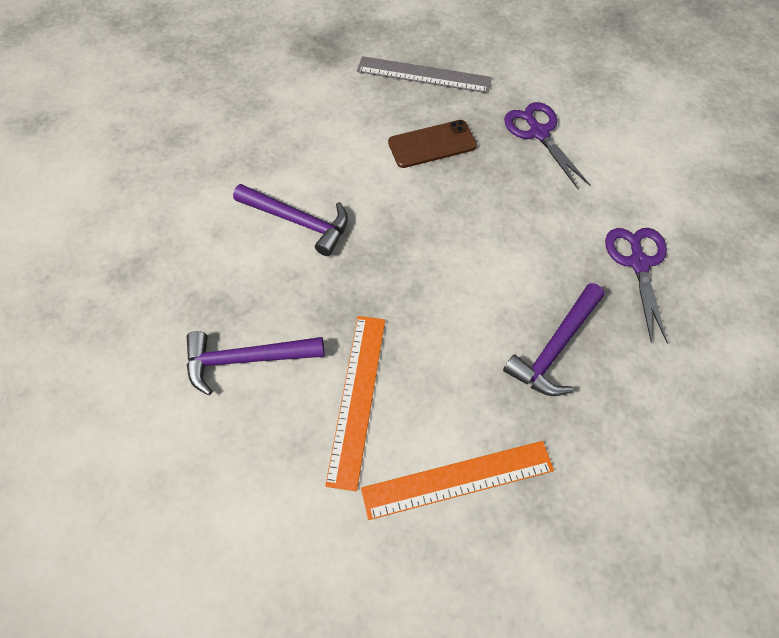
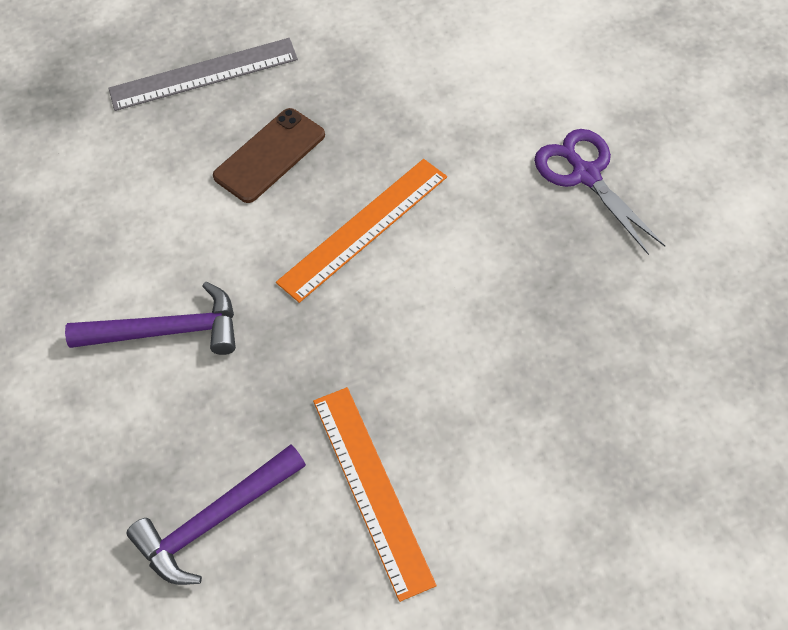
camera: 25 degrees left, 5 degrees down
(458, 479) = (536, 510): orange ruler -> orange ruler (363, 229)
(538, 133) = (387, 80): purple scissors -> none
(555, 347) = (553, 314): purple hammer -> none

